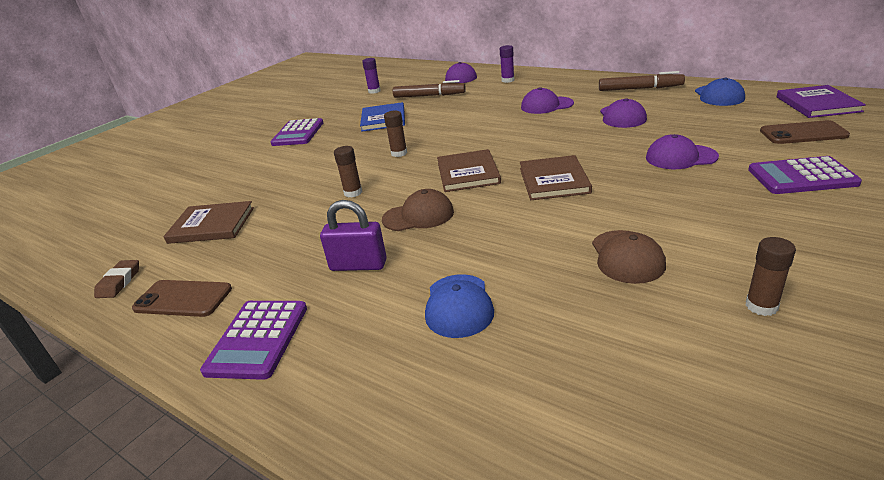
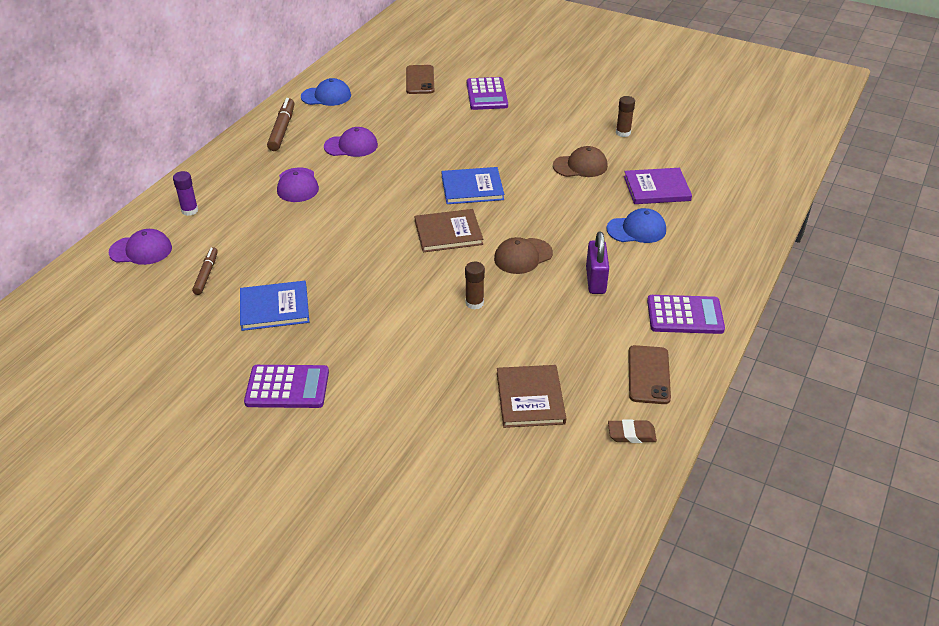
camera: 100 degrees left, 10 degrees up
(374, 91) = (145, 333): purple glue stick -> none
(399, 153) = (388, 282): brown glue stick -> none
(418, 216) = (523, 256): brown cap -> brown cap turned 105 degrees counterclockwise
(429, 96) = (206, 274): brown marker -> brown marker, size x0.65
(554, 180) = (472, 188): brown book -> blue book
(680, 157) = (445, 130): purple cap -> none
(817, 104) = (368, 64): purple book -> purple book (656, 188)

